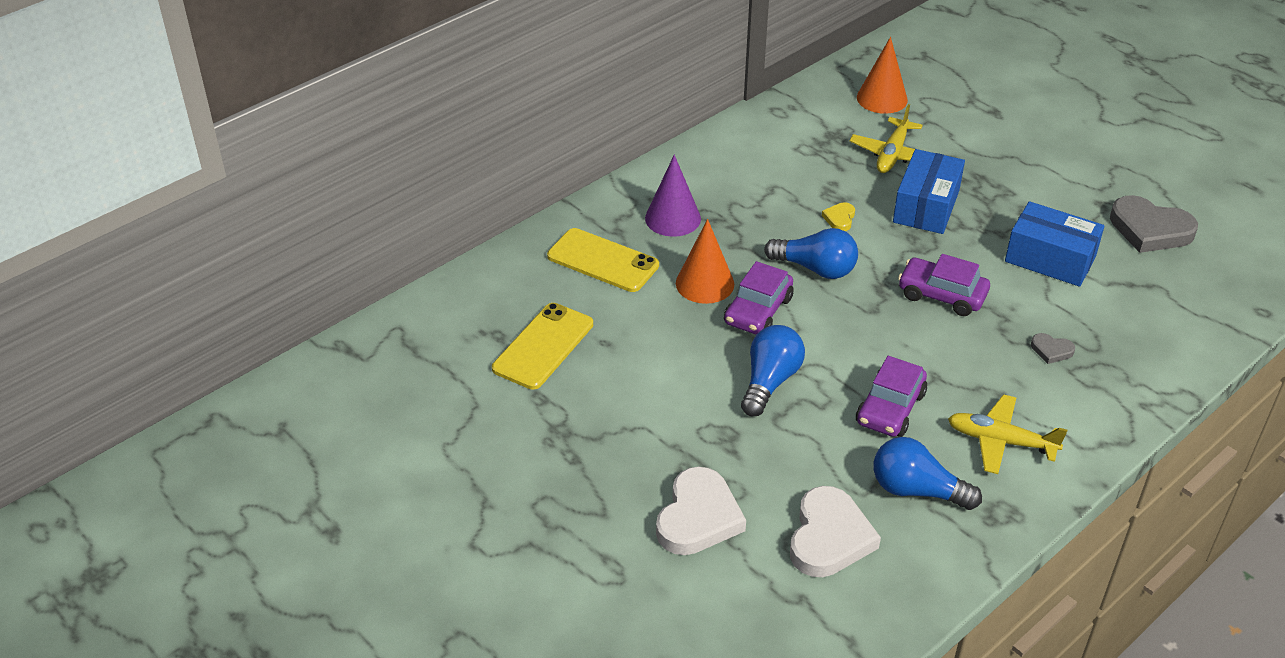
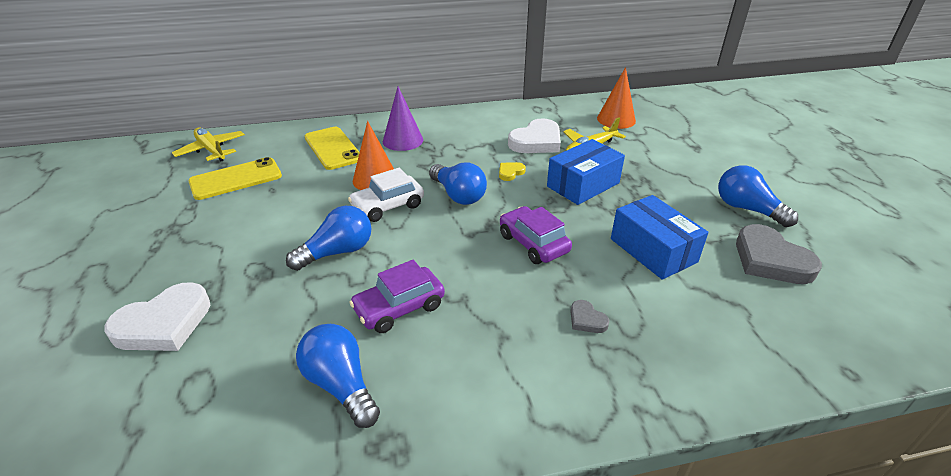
camera: 30 degrees right, 5 degrees down
(758, 311) = (388, 206): purple car -> white car
(829, 537) = (225, 389): white heart -> white heart (536, 141)
(1000, 441) = (460, 377): yellow plane -> yellow plane (211, 150)
(1096, 178) = (747, 209): none -> blue light bulb

